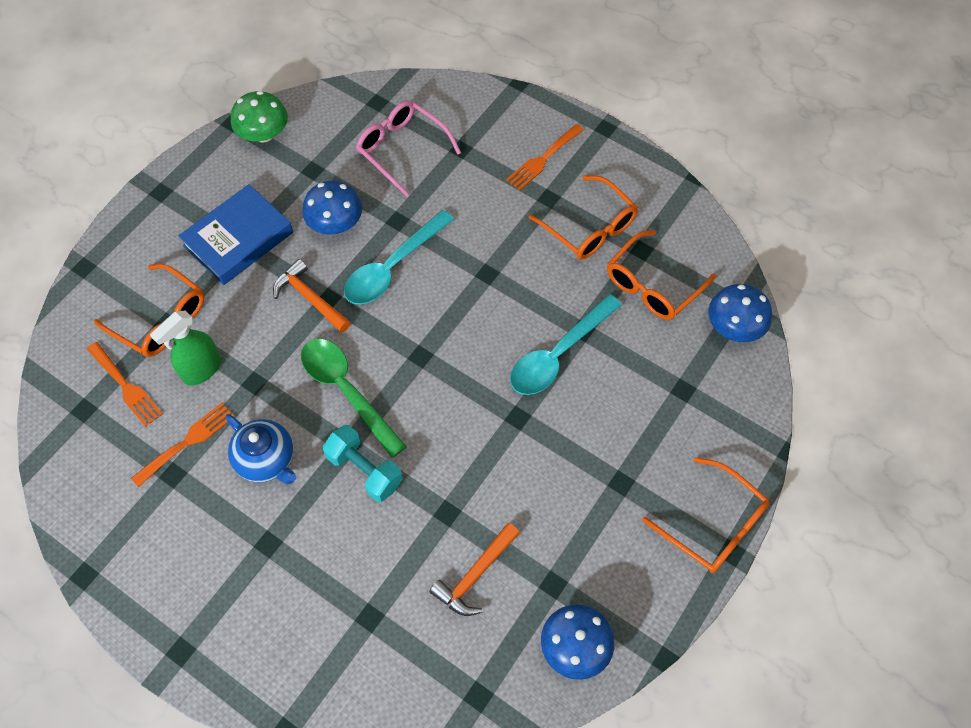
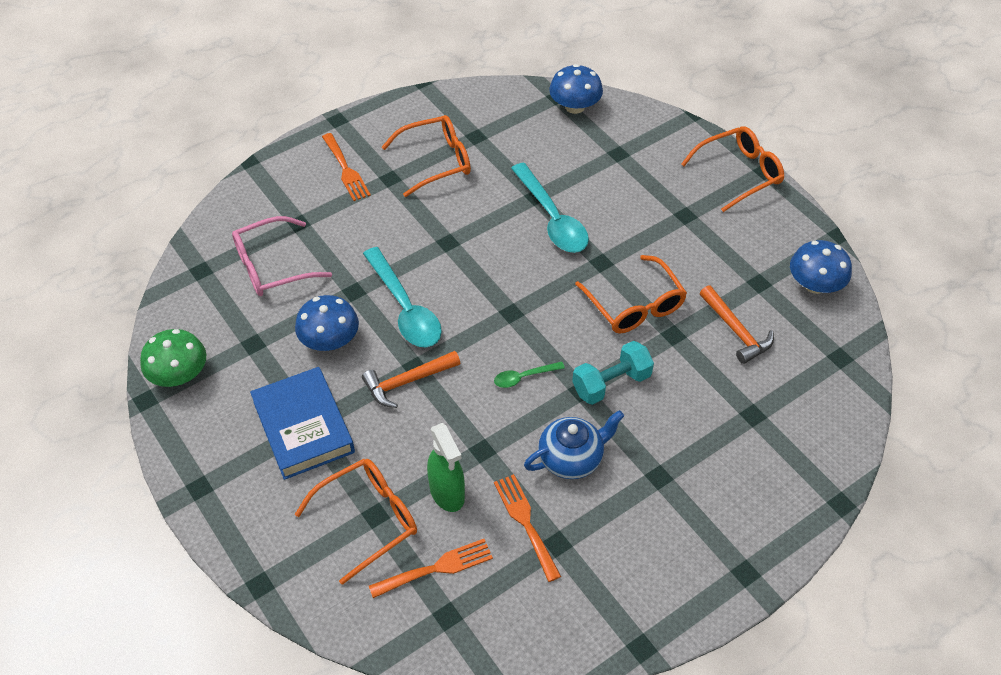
camera: 70 degrees left, 10 degrees down
(346, 391) = (523, 377): green spoon -> green spoon, size x0.48
(652, 285) = (514, 141): orange glasses -> orange glasses (635, 305)

